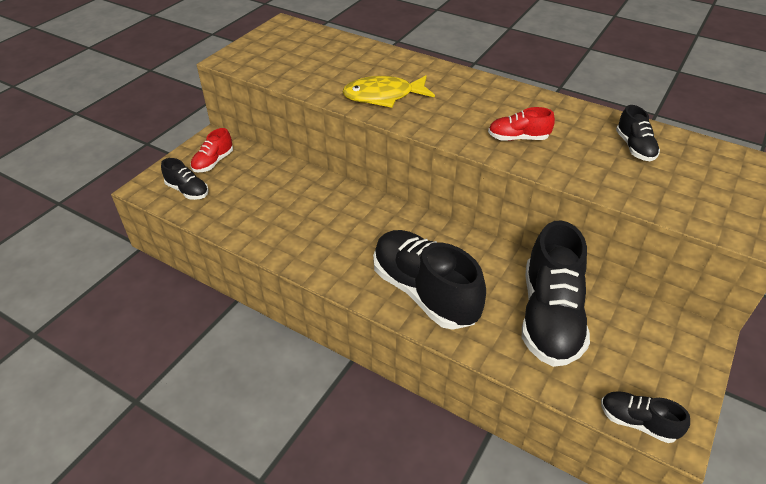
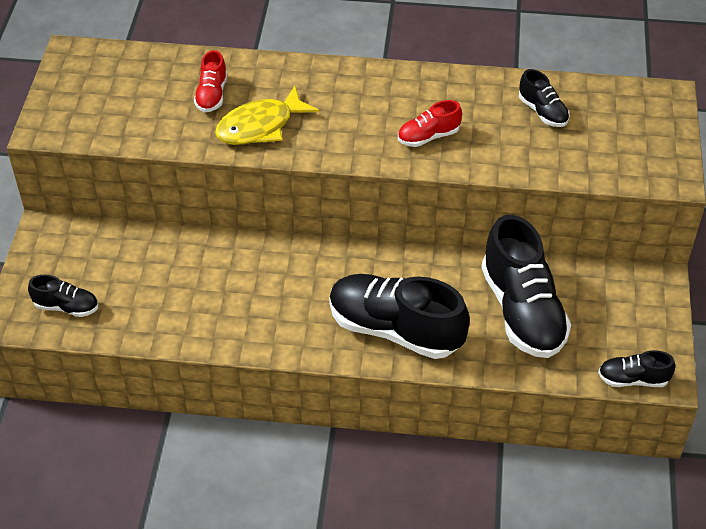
camera: 25 degrees left, 5 degrees up
(213, 162) = (69, 260): red shoe -> red shoe (212, 95)

